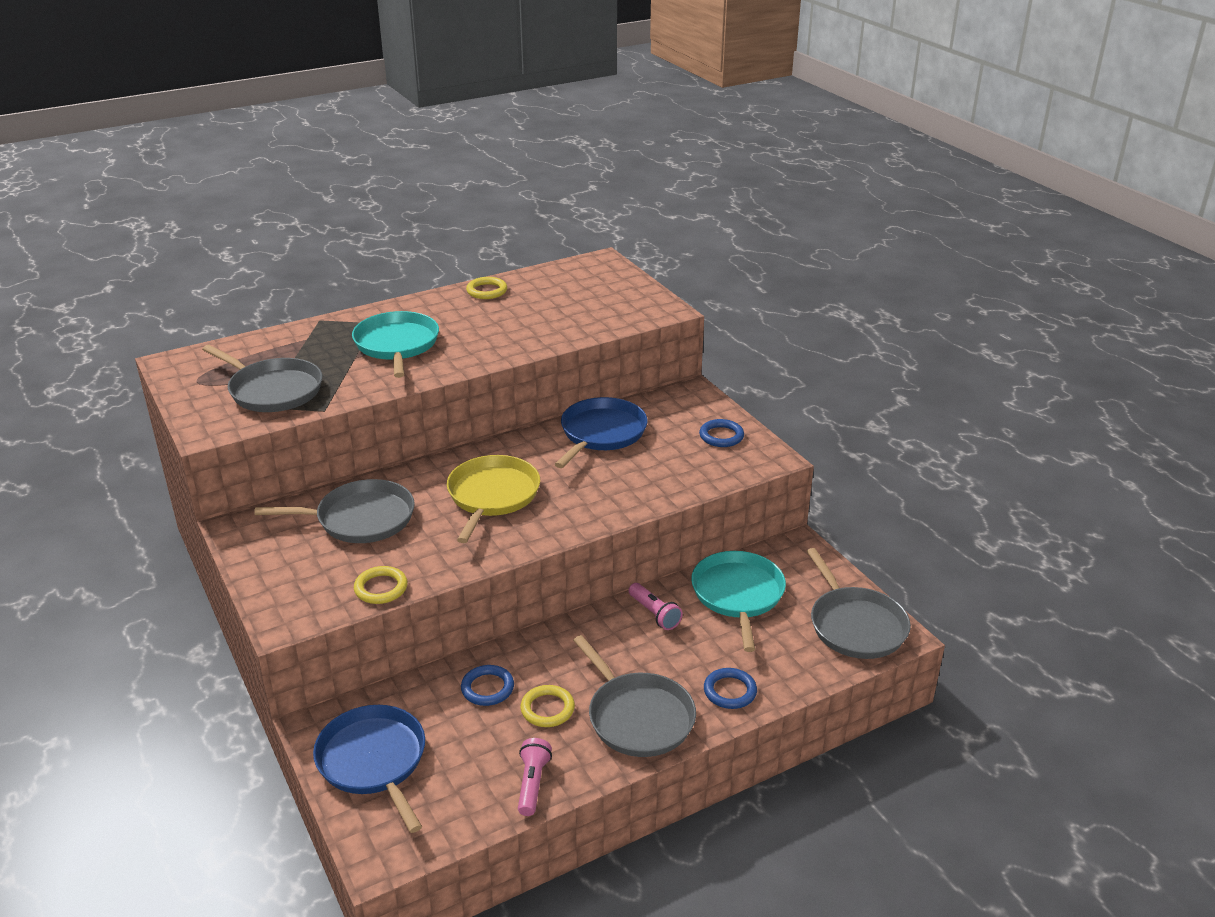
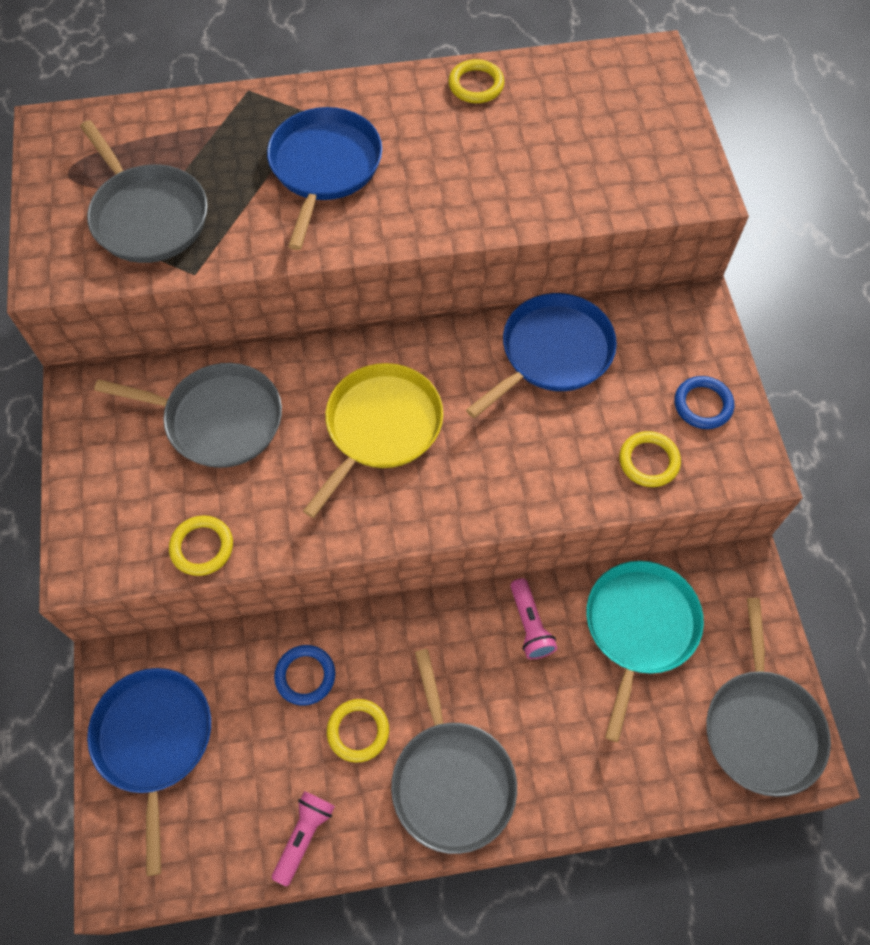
camera: 20 degrees right, 30 degrees up
(397, 345) = (324, 168): turquoise pan -> blue pan
(699, 470) = (648, 461): none -> yellow ring
(730, 691) = (570, 779): blue ring -> none

